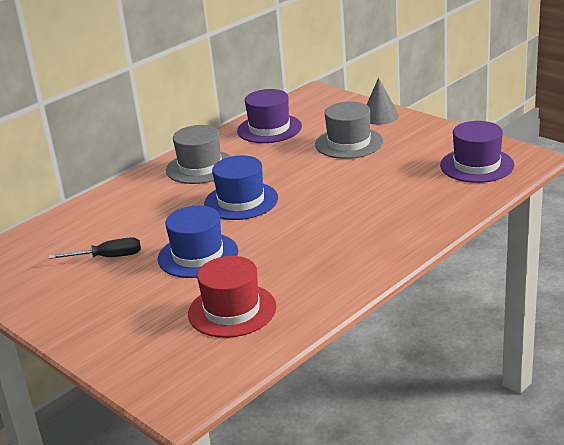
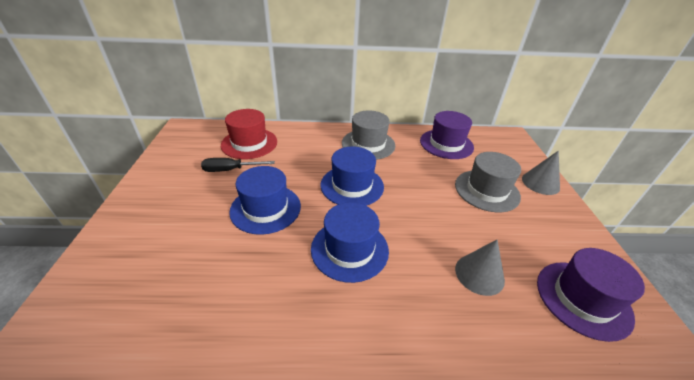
camera: 40 degrees right, 10 degrees up
(108, 257) = (230, 170): black screwdriver -> black screwdriver turned 135 degrees clockwise
(232, 310) = (202, 279): red hat -> red hat (249, 143)
(307, 233) = (349, 249): none -> blue hat
(407, 191) = (479, 274): none -> grey cone

